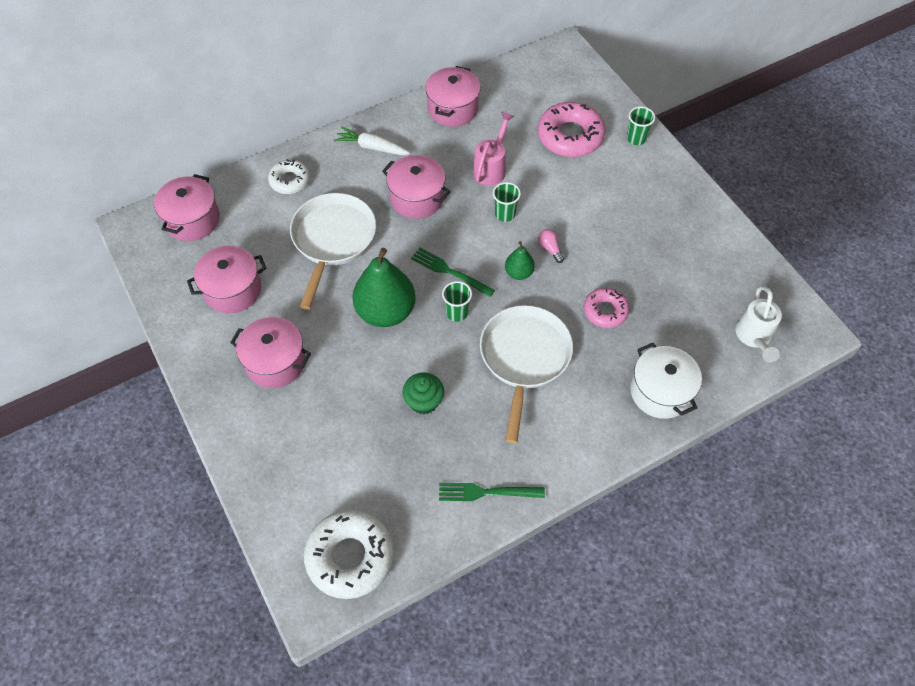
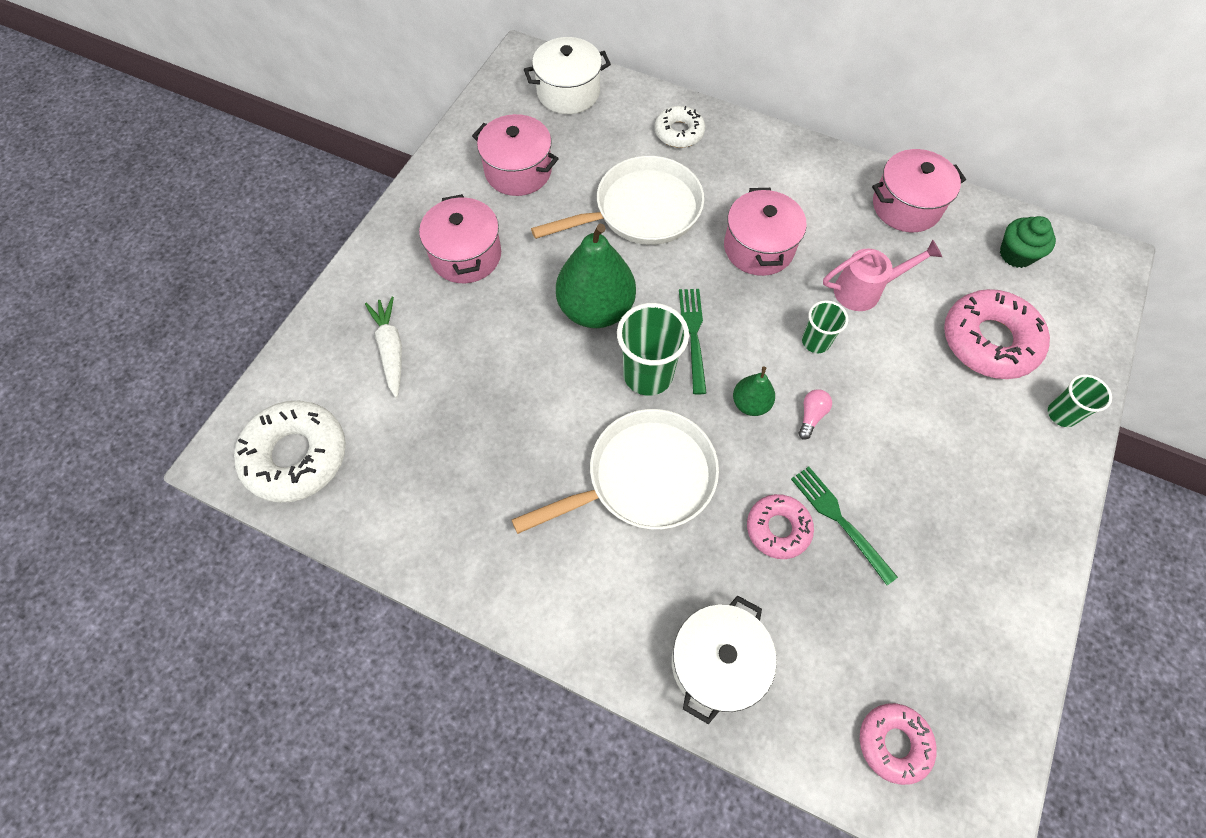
camera: 55 degrees right, 5 degrees up
(192, 220) = (568, 92): pink pot -> white pot
(372, 147) = (783, 170): white carrot -> white carrot (391, 349)
(424, 401) = (516, 411): green cupcake -> green cupcake (1016, 254)
(457, 313) = (648, 375): green cup -> green cup, size x1.70
(486, 492) = (448, 542): green fork -> green fork (839, 520)
(754, 337) = (893, 743): white watering can -> pink donut

